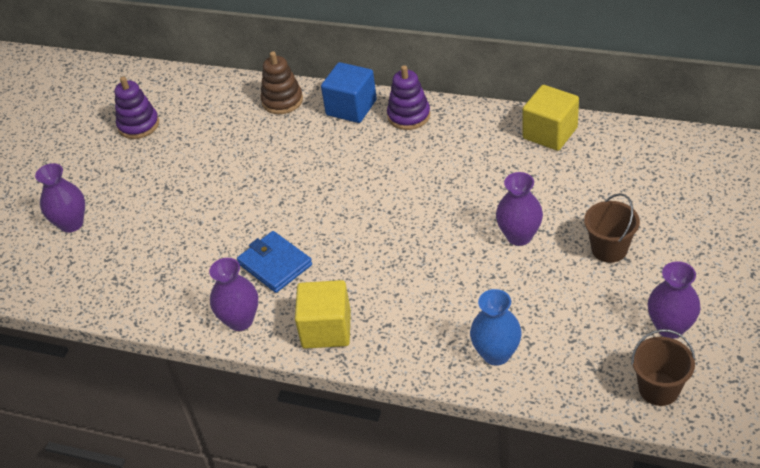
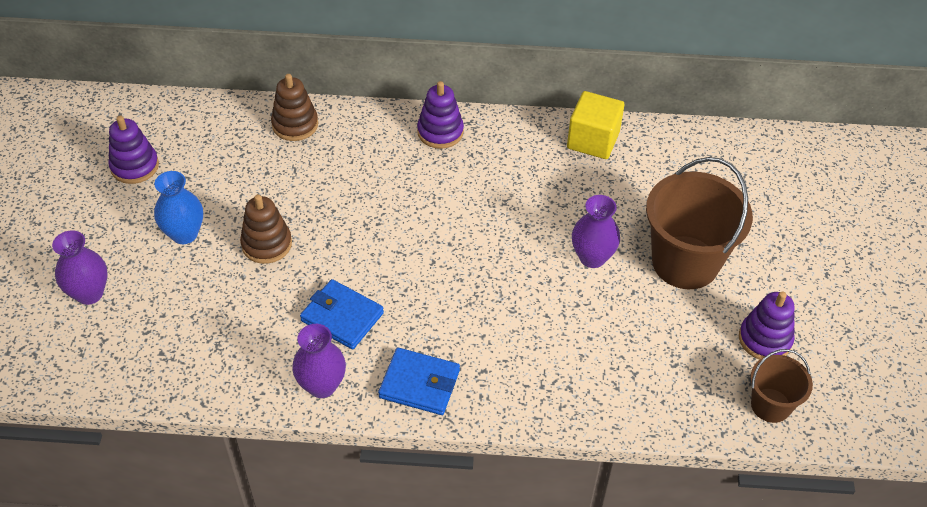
camera: 20 degrees left, 5 degrees up
(228, 197) = (267, 244): none -> brown stacking toy
(326, 329) = (419, 384): yellow cube -> blue wallet
(351, 107) = (375, 127): blue cube -> none
(496, 354) = (603, 389): blue vase -> blue vase (184, 234)
(609, 249) = (685, 262): brown bucket -> brown bucket, size x1.85
(670, 327) = (765, 339): purple vase -> purple stacking toy

